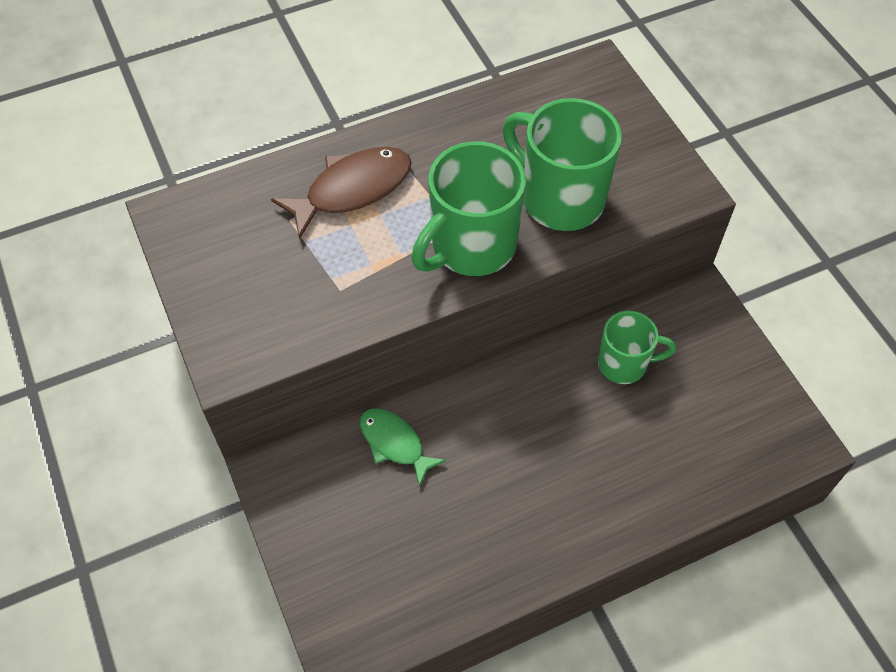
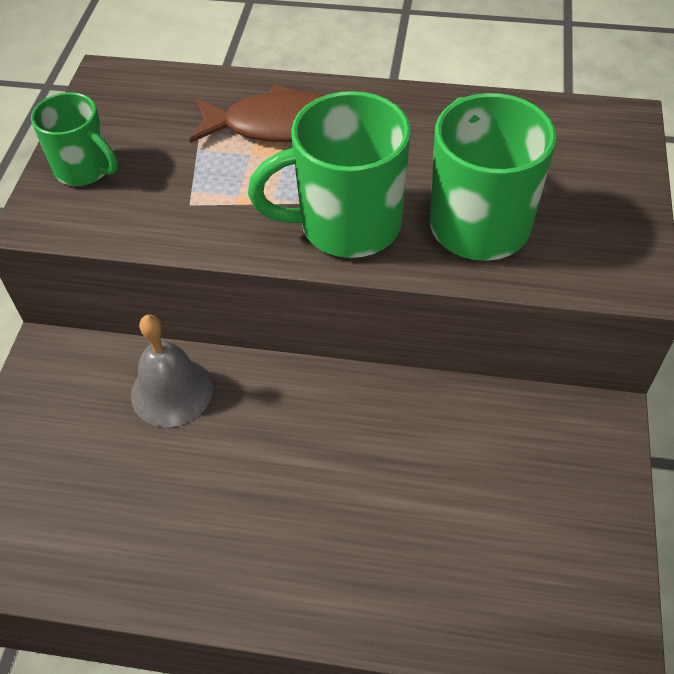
camera: 35 degrees right, 5 degrees down
(394, 443) = (172, 391): green fish -> grey bell
(624, 364) = (461, 443): green mug -> green mug (85, 169)

